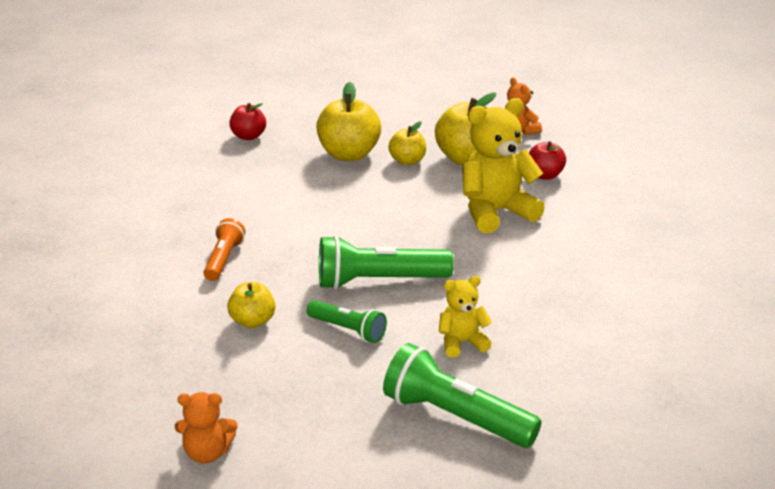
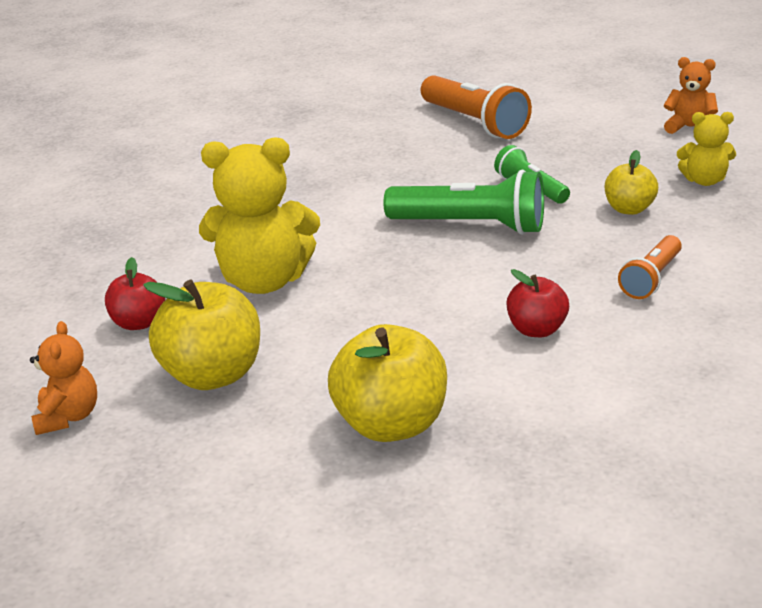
camera: 155 degrees left, 0 degrees up
(248, 136) = (559, 517): red apple -> red apple (537, 329)
(407, 161) = (307, 389): yellow apple -> none
(455, 417) = (474, 123): green flashlight -> orange flashlight
(462, 342) = (427, 165): yellow teddy bear -> yellow teddy bear (704, 181)

